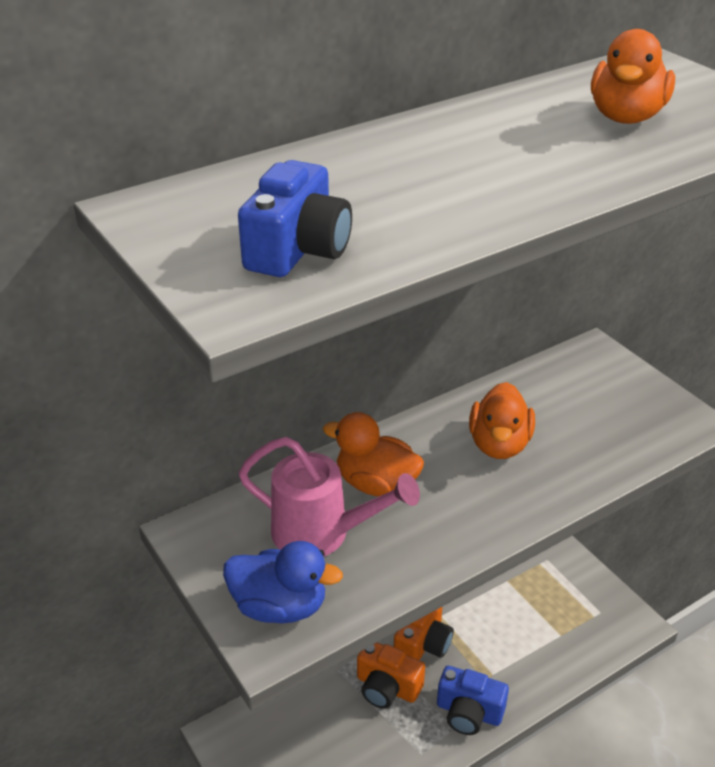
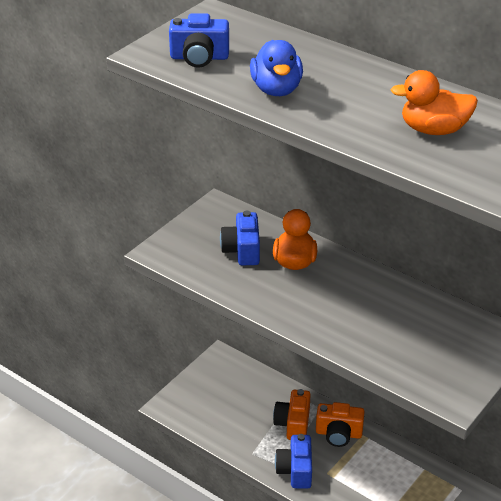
camera: 70 degrees right, 0 degrees up
(280, 606) = (183, 249): blue duck -> blue duck (276, 89)
(321, 533) = (242, 250): pink watering can -> blue camera
(499, 444) = (364, 306): orange duck -> none

